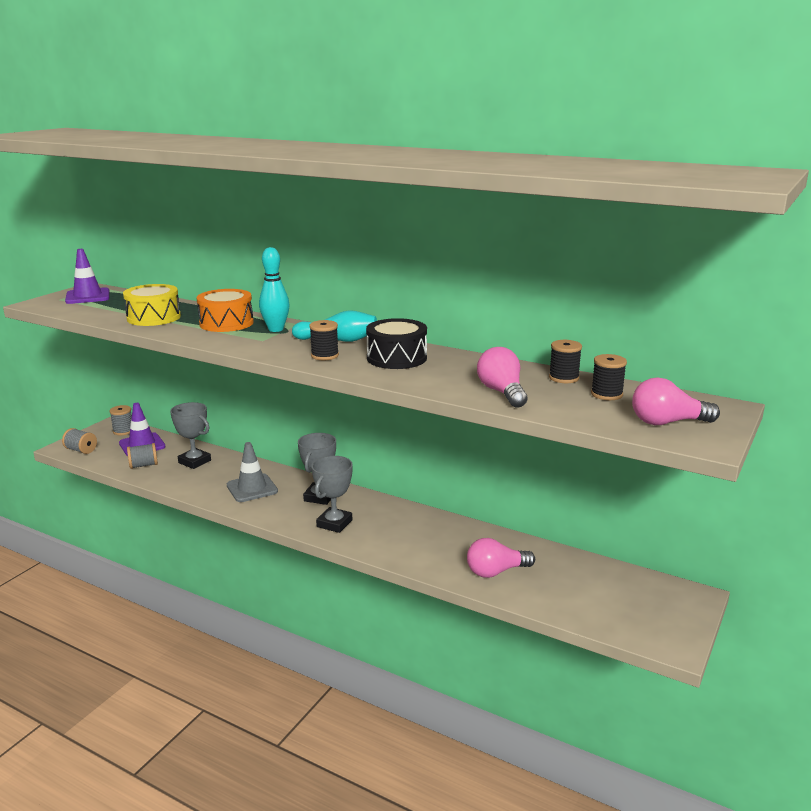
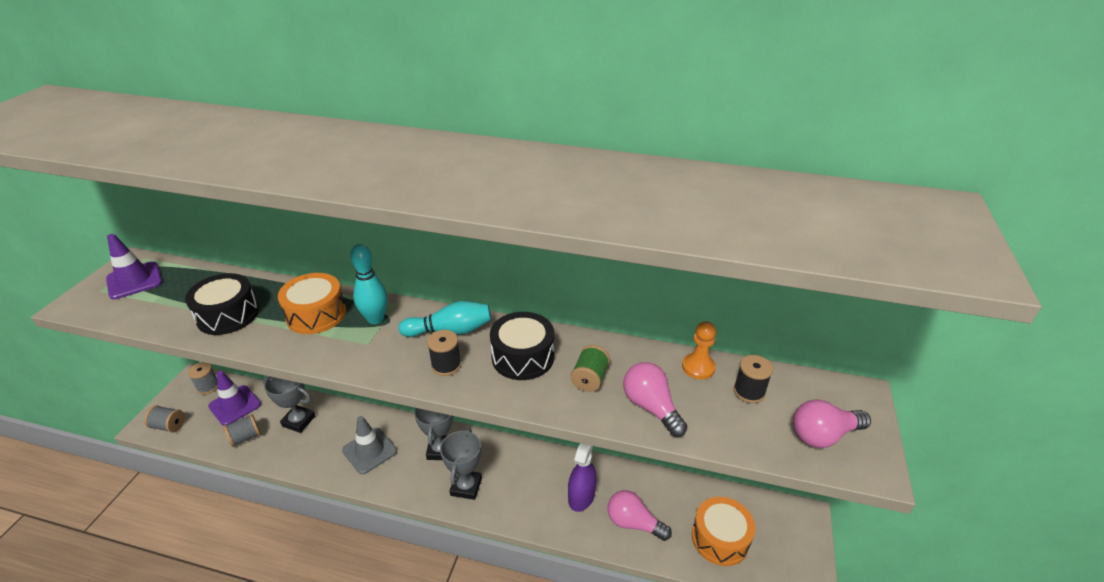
camera: 15 degrees left, 15 degrees up
(154, 317) = (228, 315): yellow drum -> black drum
(449, 546) = (581, 496): none -> purple spray bottle
(452, 373) = (589, 378): none -> green spool
(496, 572) = (633, 523): pink light bulb -> pink light bulb turned 60 degrees clockwise
(564, 378) = (698, 367): black spool -> orange pawn
(587, 596) = (720, 538): none -> orange drum

